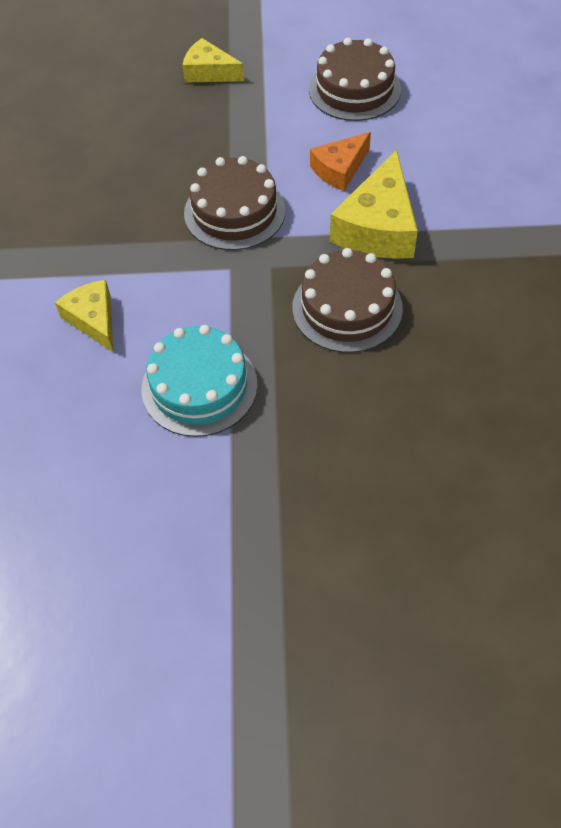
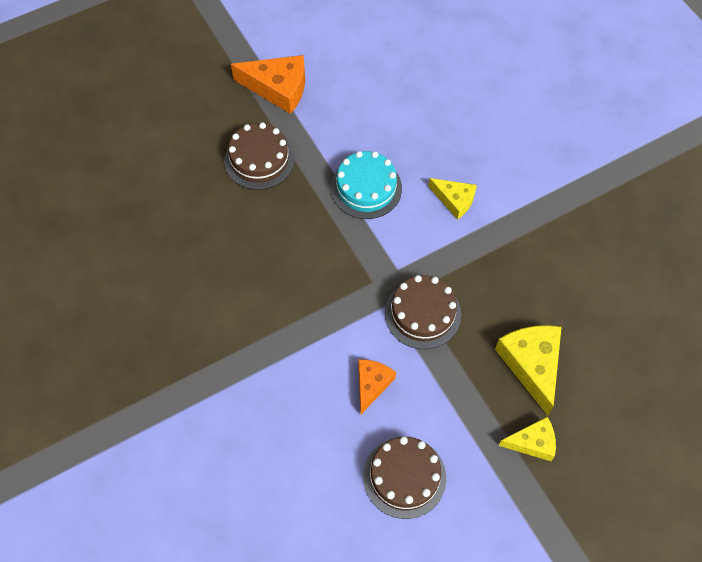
camera: 150 degrees right, 5 degrees up
(232, 630) = (278, 88): none -> orange cheese
(347, 308) = (309, 273): brown cake -> brown cake (259, 160)
(378, 227) = (319, 344): yellow cheese -> yellow cheese (532, 364)

